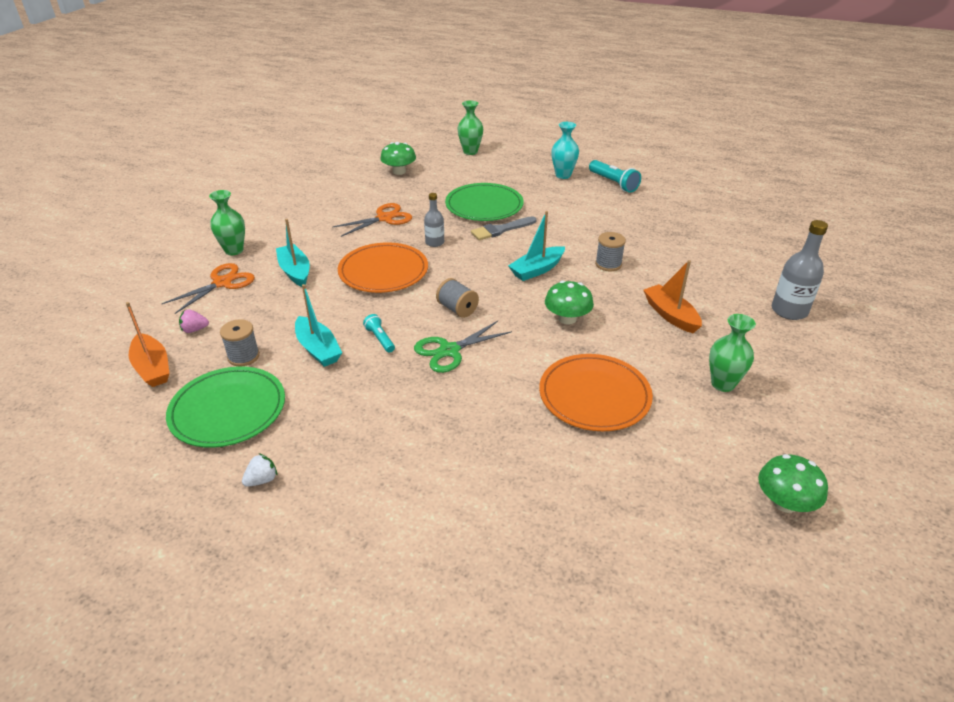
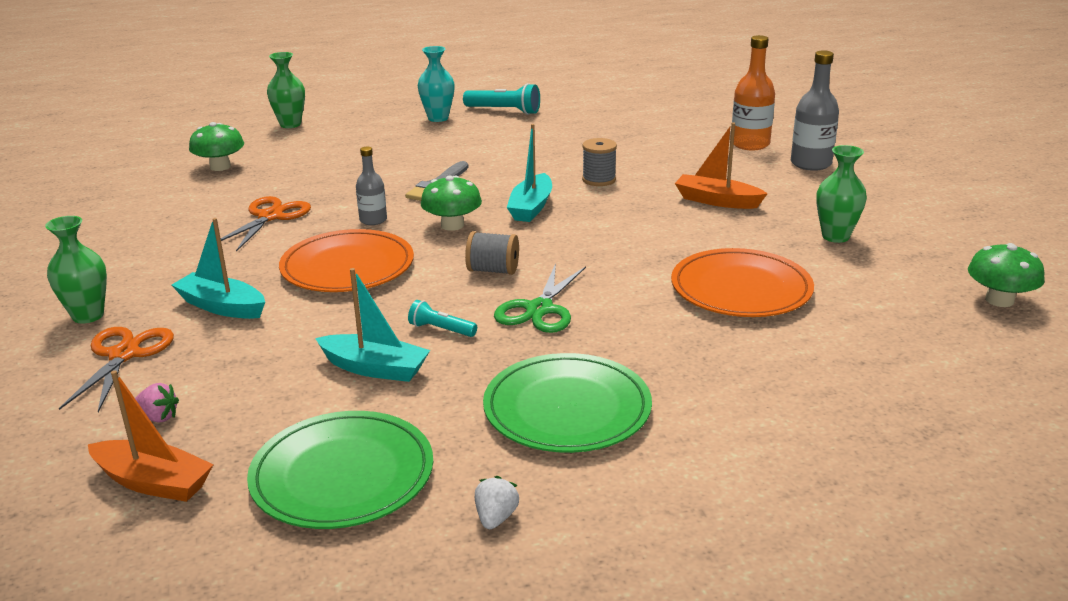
camera: 35 degrees left, 10 degrees down
(194, 330) = (158, 417): pink strawberry -> pink strawberry turned 120 degrees counterclockwise
(243, 356) = (280, 415): grey spool -> none
(484, 205) = (384, 169): green plate -> green plate (567, 408)
(567, 318) = (624, 237): green mushroom -> green mushroom (452, 225)
(761, 274) = (750, 144): none -> orange bottle

